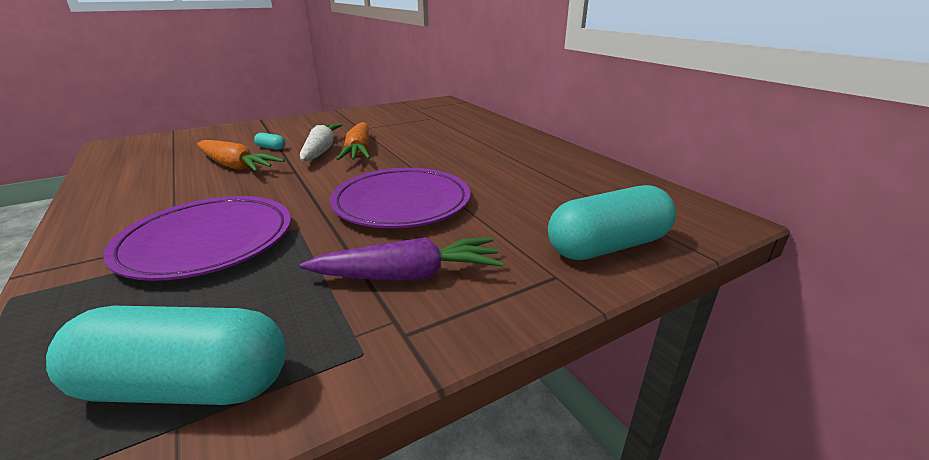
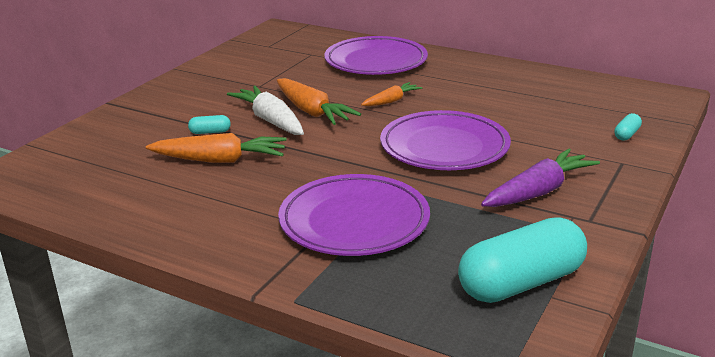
camera: 30 degrees left, 0 degrees up
(429, 158) = (391, 101): none -> orange carrot
(469, 130) = (376, 61): none -> purple plate
(608, 246) = (626, 134): turquoise capsule -> turquoise capsule, size x0.41

